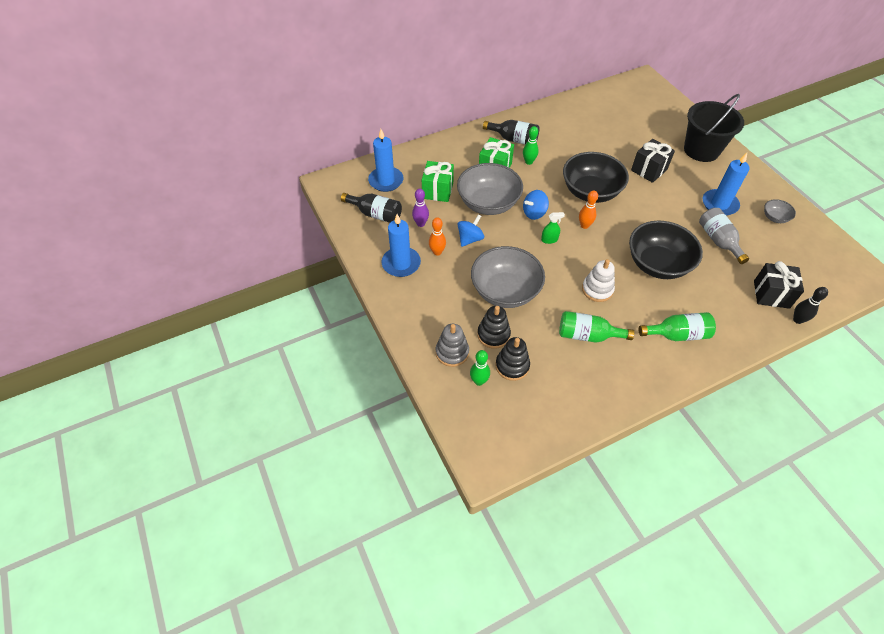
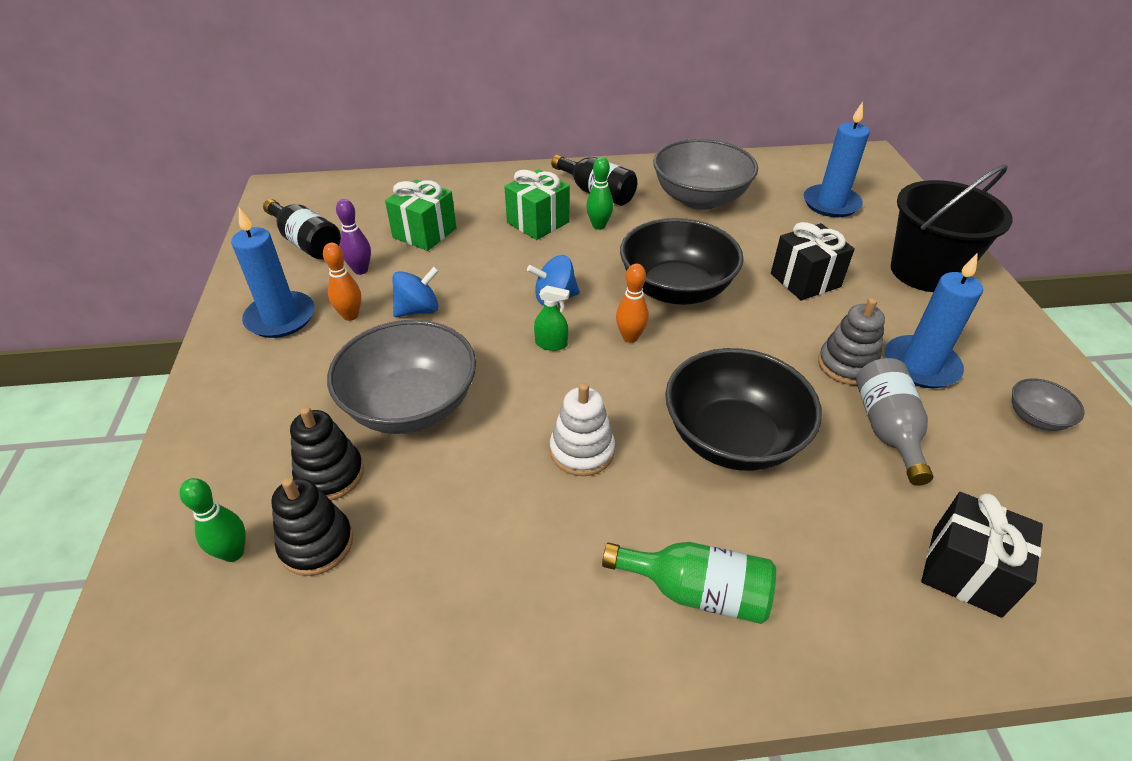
camera: 20 degrees right, 10 degrees down
(386, 181) = (360, 205): blue candle -> blue candle (831, 204)
(452, 352) = (233, 483): grey stacking toy -> grey stacking toy (847, 365)
(488, 203) = (489, 267): grey bowl -> grey bowl (700, 199)
(587, 335) = (504, 532): green bottle -> none
(797, 320) = (1013, 652): black bowling pin -> none

